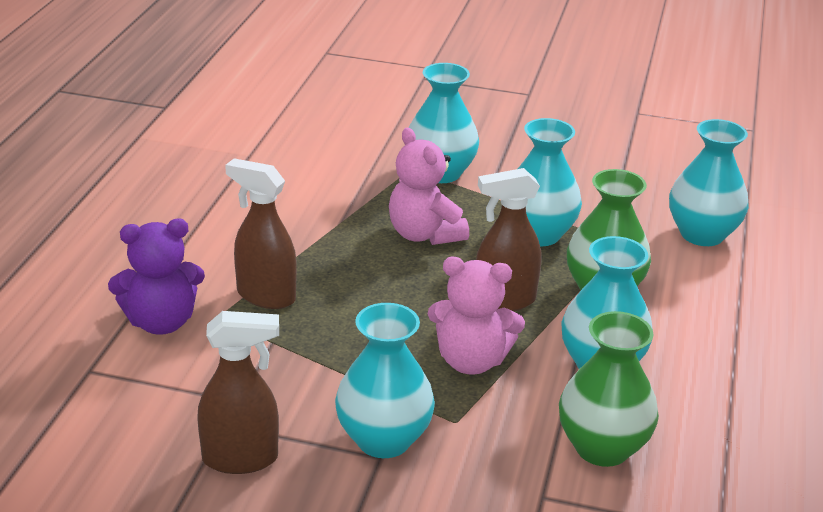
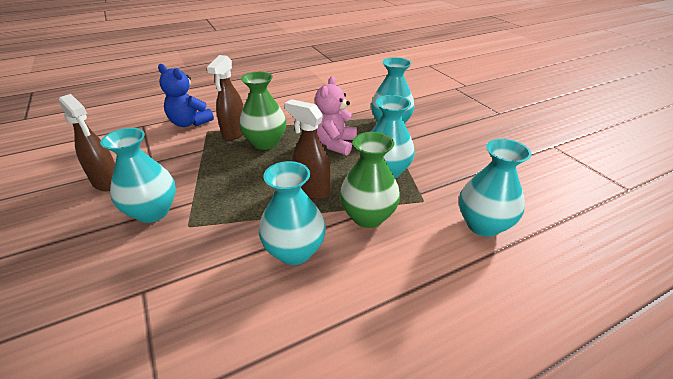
camera: 50 degrees right, 5 degrees up
(161, 322) = (189, 123): purple teddy bear -> blue teddy bear
(265, 296) = (234, 133): brown spray bottle -> brown spray bottle turned 150 degrees counterclockwise
(471, 361) = (246, 205): pink teddy bear -> none
(602, 448) = (211, 293): green vase -> green vase (265, 143)

